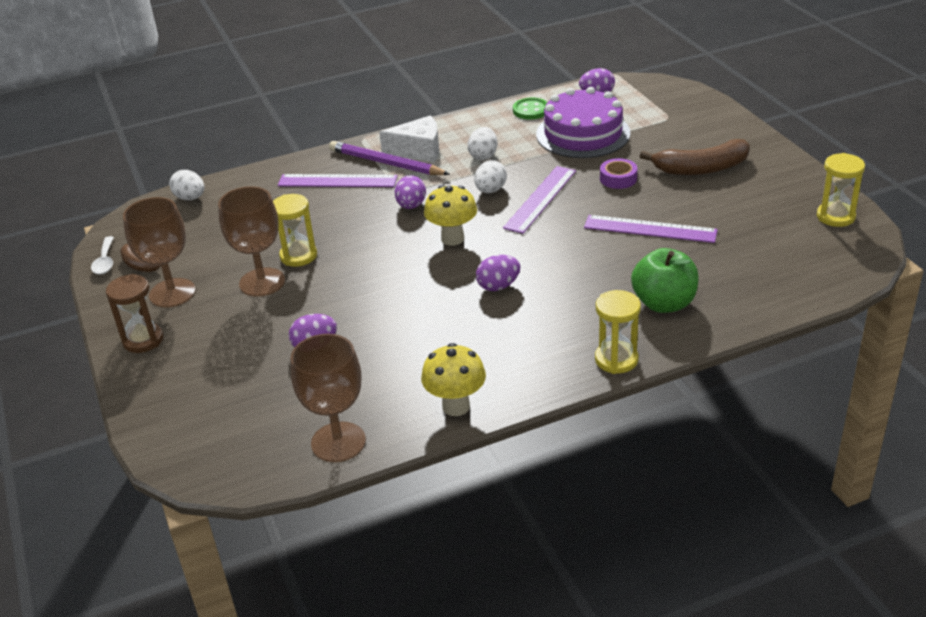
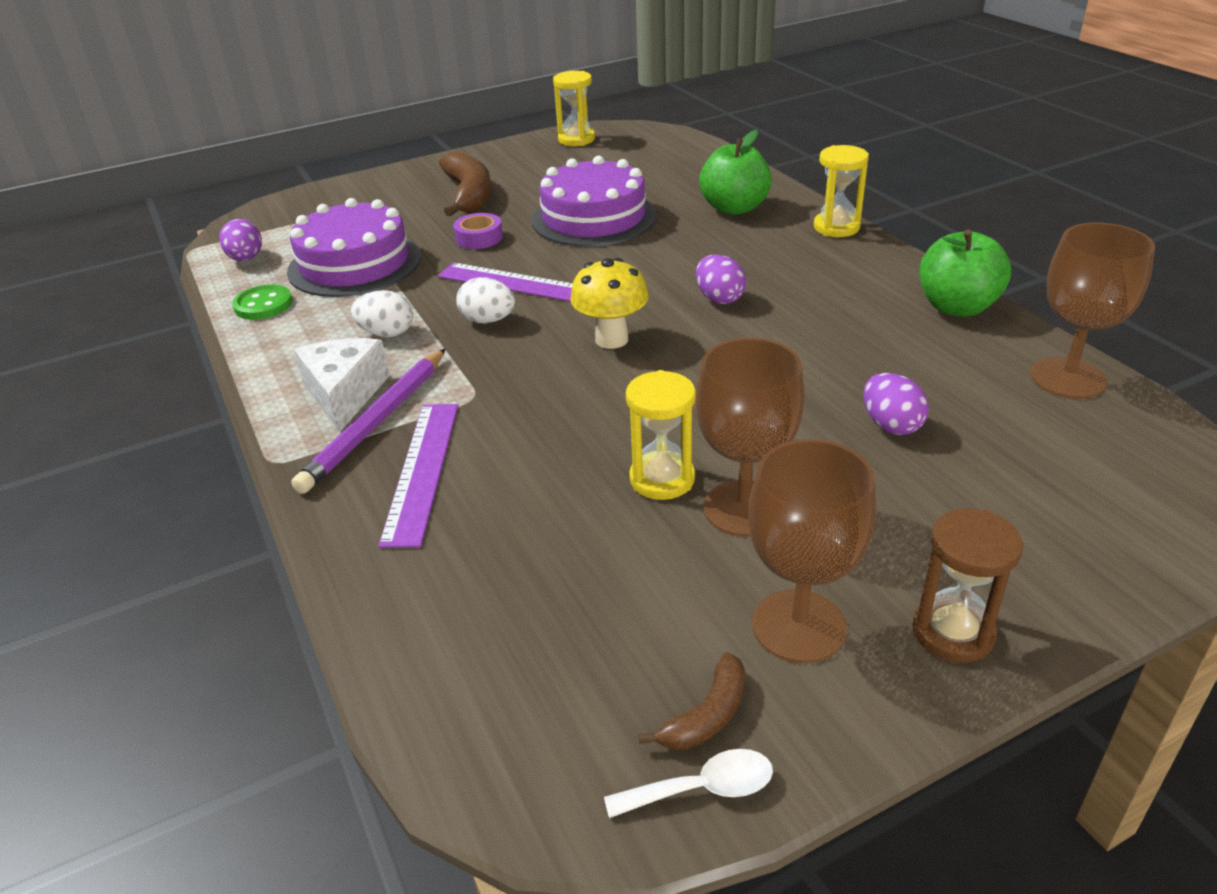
camera: 95 degrees left, 0 degrees up
(190, 198) = (439, 685): white egg -> none
(411, 206) = (519, 383): purple egg -> none
(456, 406) = (957, 307): yellow mushroom -> green apple
(650, 229) = (594, 218): purple ruler -> purple cake

